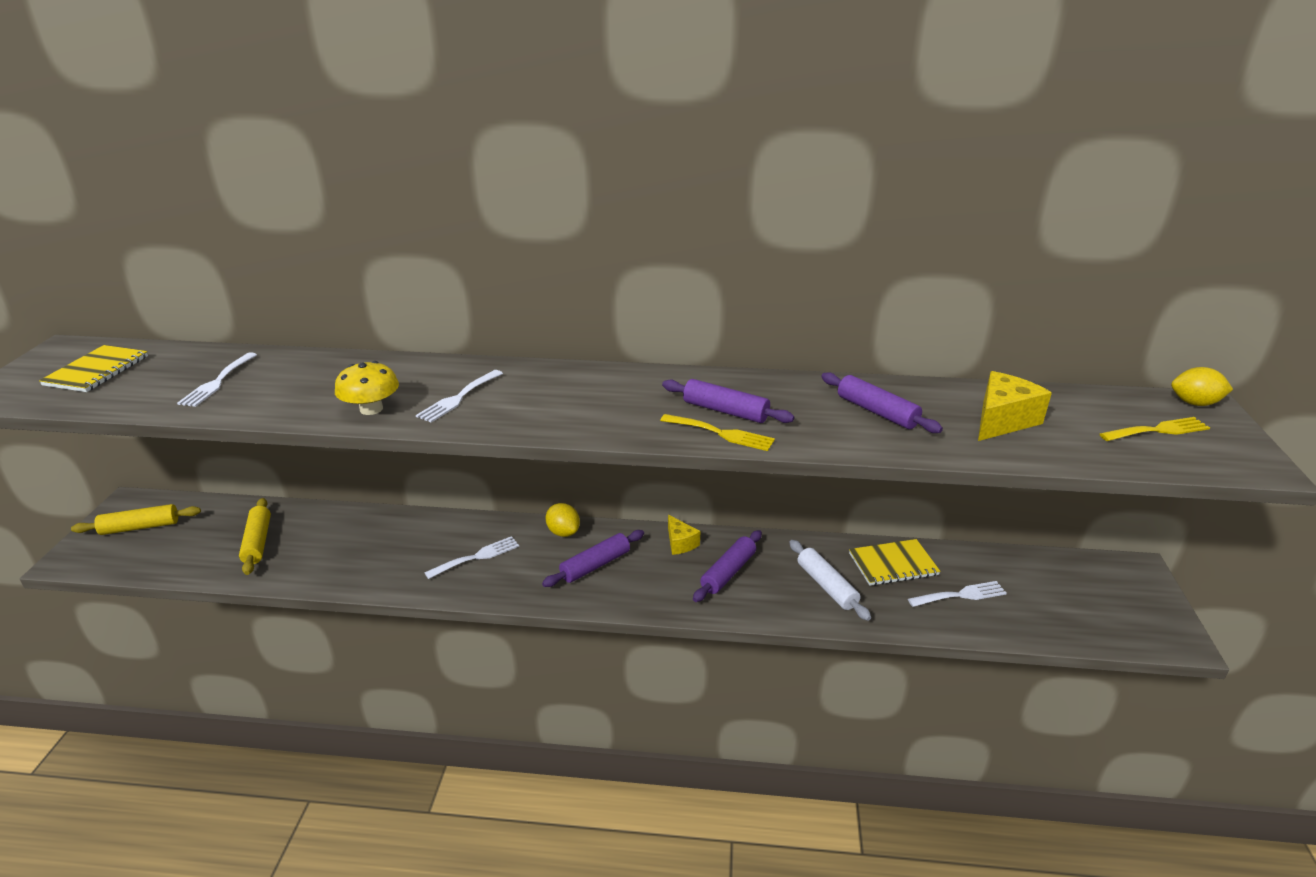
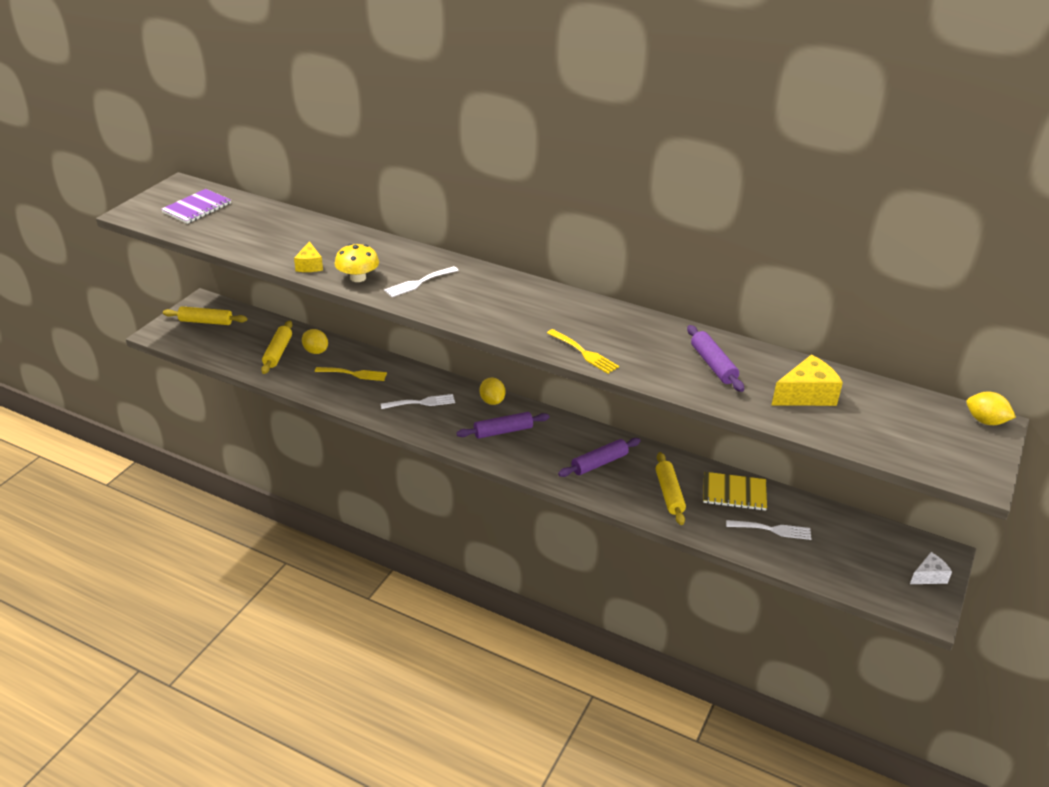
camera: 20 degrees right, 5 degrees up
(97, 371) = (197, 208): yellow notebook -> purple notebook
(217, 382) = (268, 234): white fork -> none
(310, 528) = (316, 351): none -> yellow lemon
(680, 543) = (575, 432): yellow cheese -> yellow cheese (309, 265)
(725, 411) = (599, 337): purple rolling pin -> none
(826, 586) = (669, 493): white rolling pin -> yellow rolling pin
(1145, 599) = (928, 576): none -> white cheese
(1158, 430) = (927, 433): yellow fork -> yellow fork (354, 374)

